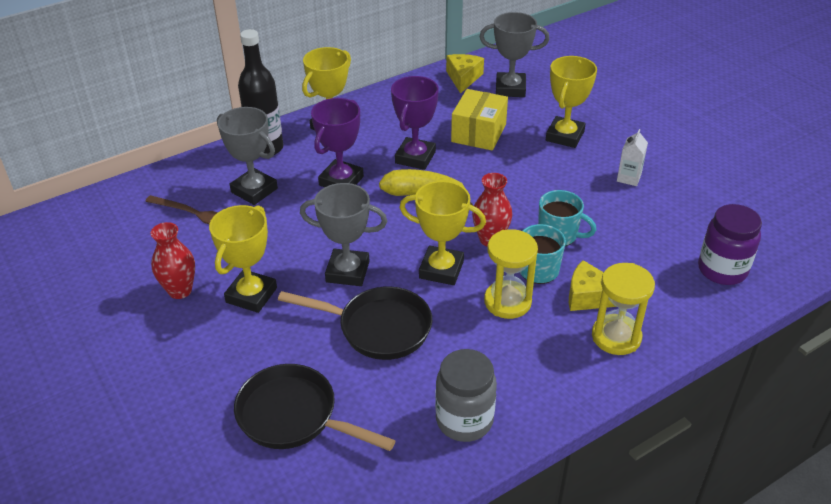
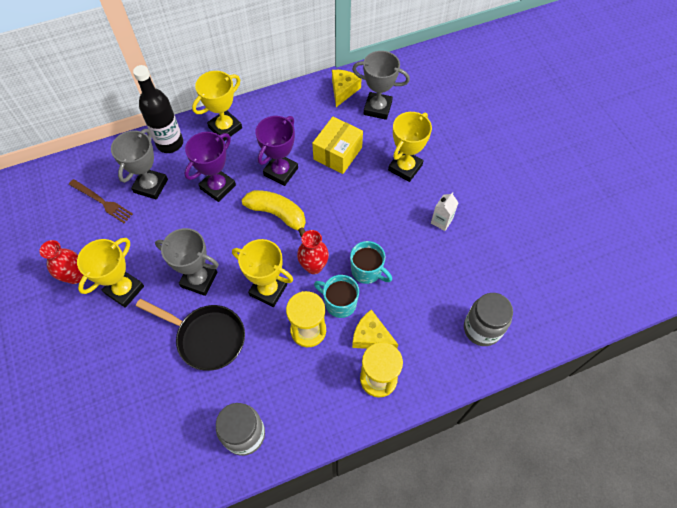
camera: 10 degrees right, 20 degrees up
(254, 190) = (151, 186): grey trophy -> grey trophy turned 60 degrees clockwise
(294, 416) = (127, 407): black pan -> none
(722, 270) = (482, 329): purple jar -> grey jar

